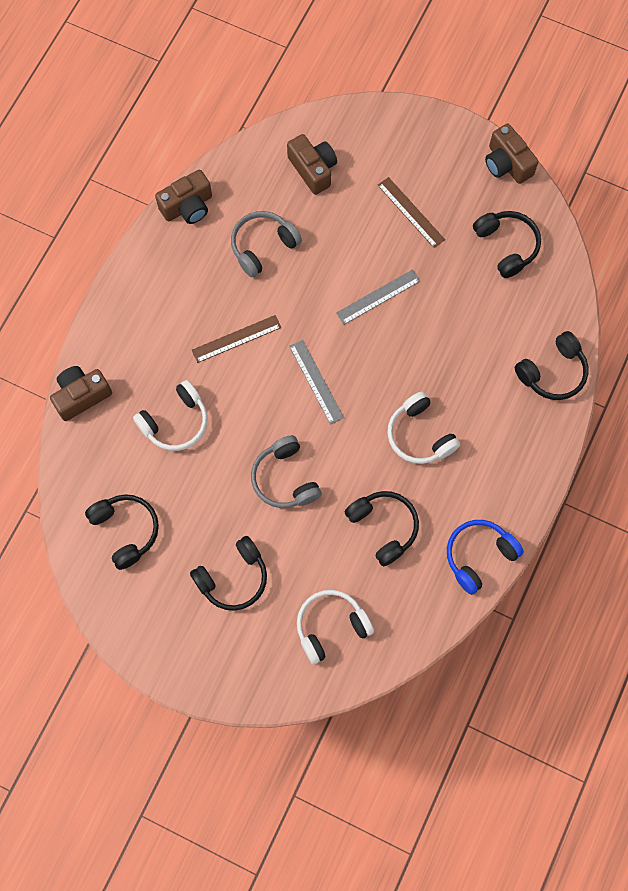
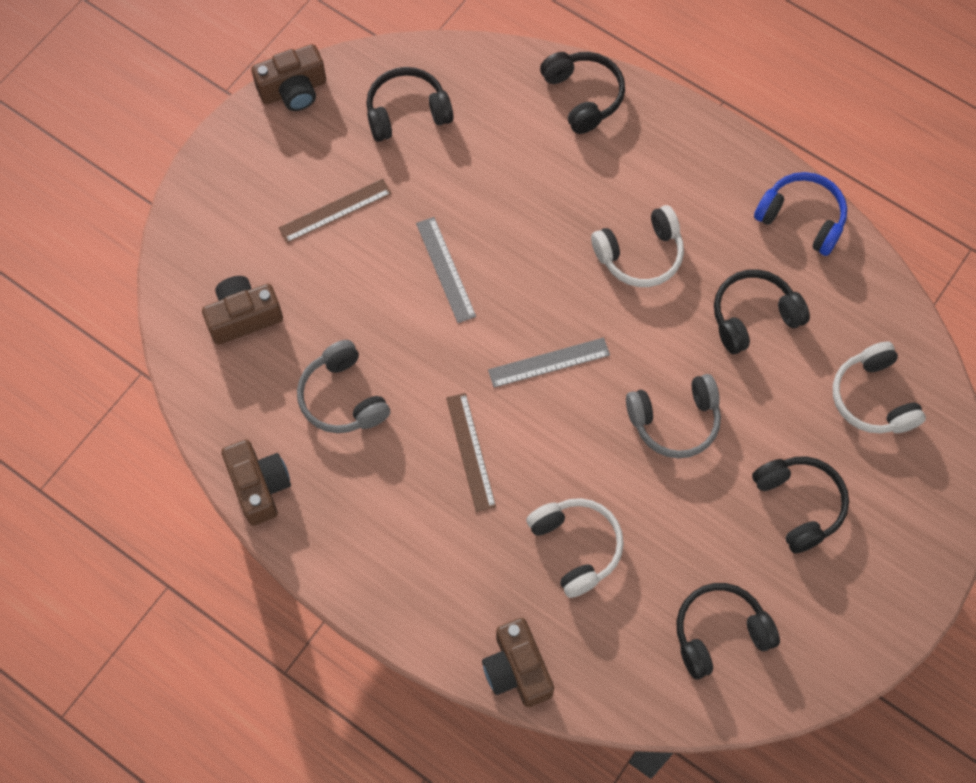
camera: 80 degrees left, 5 degrees down
(479, 556) = (801, 218): blue headphones -> blue headphones turned 150 degrees clockwise

